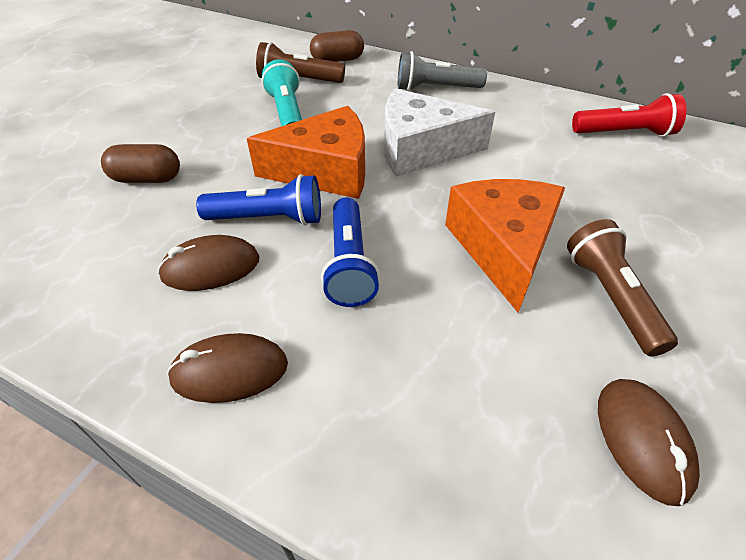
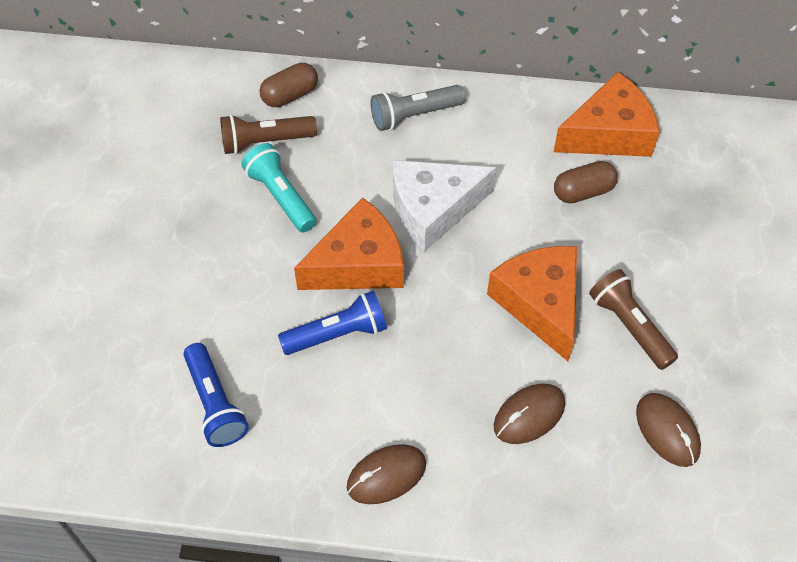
camera: 20 degrees left, 10 degrees up
(147, 179) = (199, 323): brown capsule -> brown capsule (583, 192)
(211, 268) = (319, 397): brown mouse -> brown mouse (529, 415)
(349, 264) = (427, 358): blue flashlight -> blue flashlight (215, 404)
(624, 133) = (609, 133): red flashlight -> orange cheese

